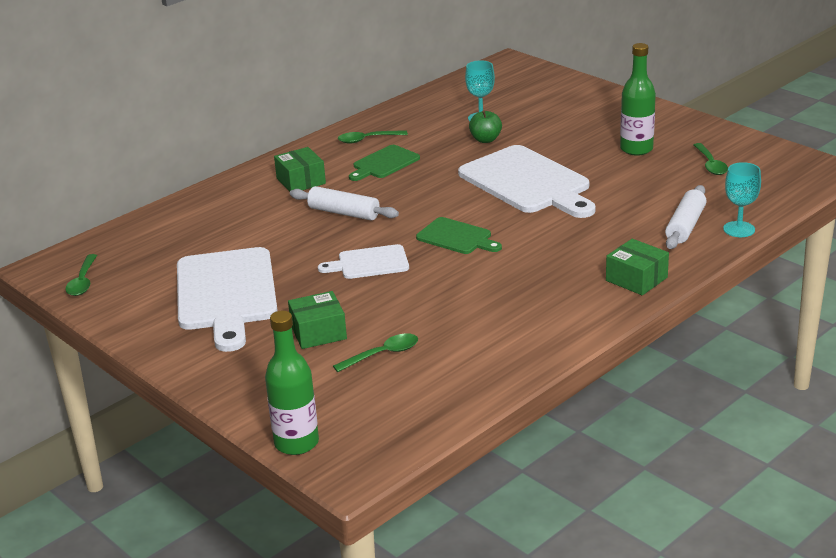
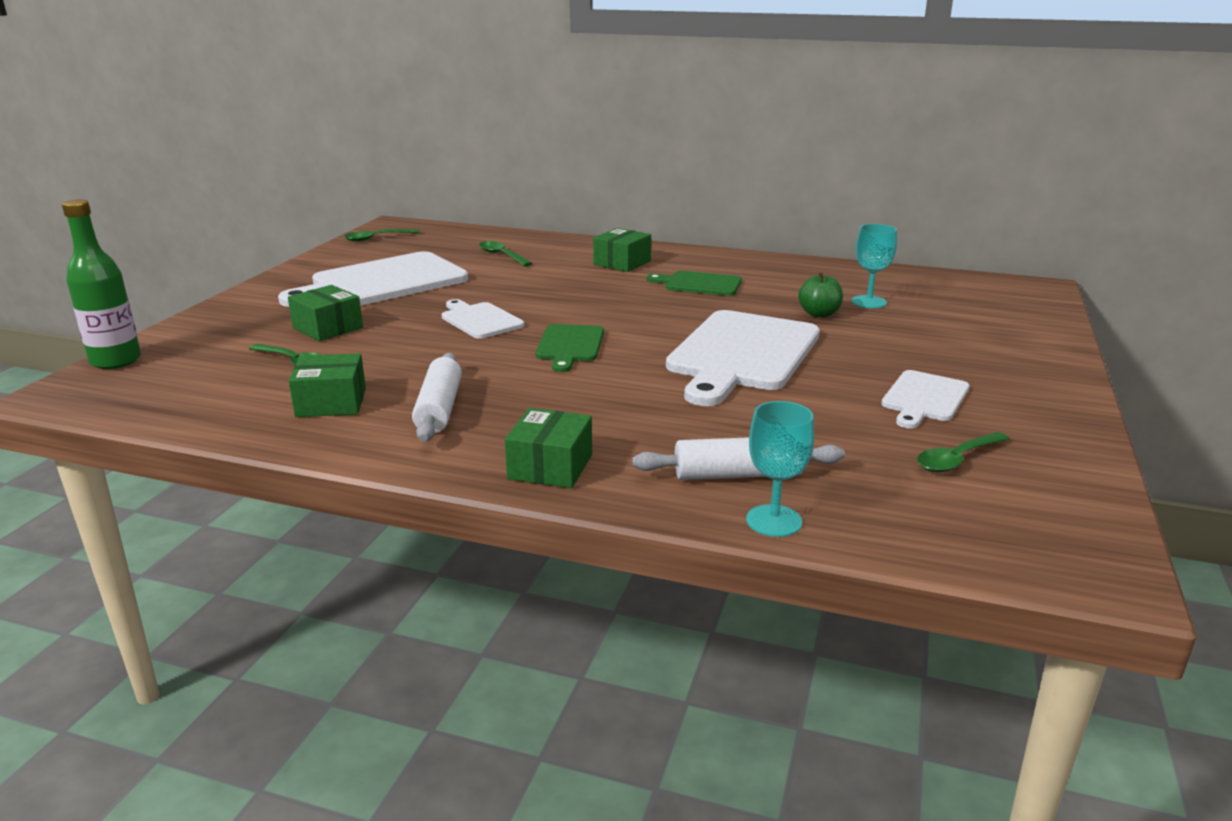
camera: 60 degrees right, 5 degrees down
(344, 213) = (575, 290): white rolling pin -> white rolling pin (439, 409)
(367, 140) = (742, 268): green spoon -> green spoon (502, 256)
(478, 344) = (331, 403): none -> green box
(636, 149) = (924, 398): green bottle -> white cutting board

